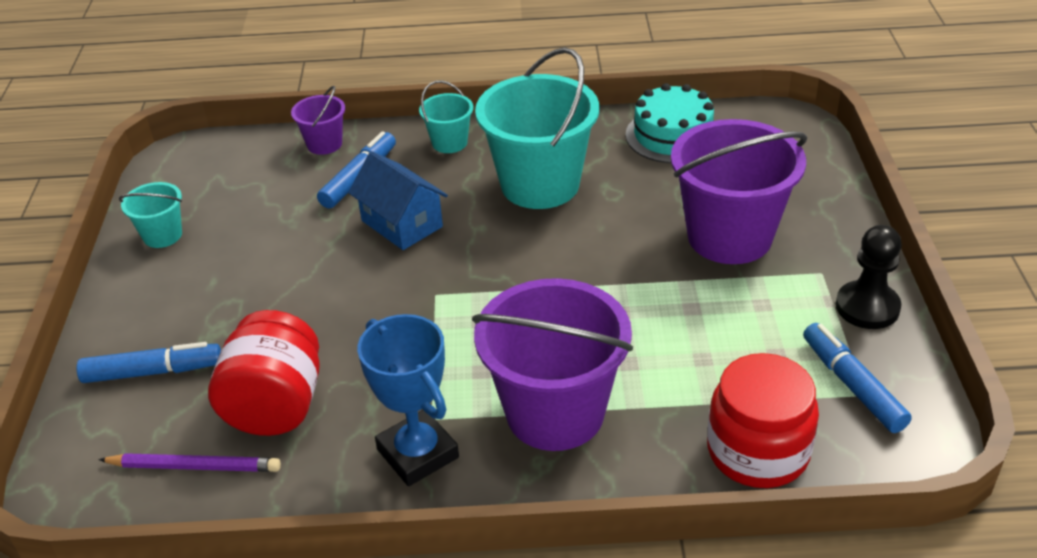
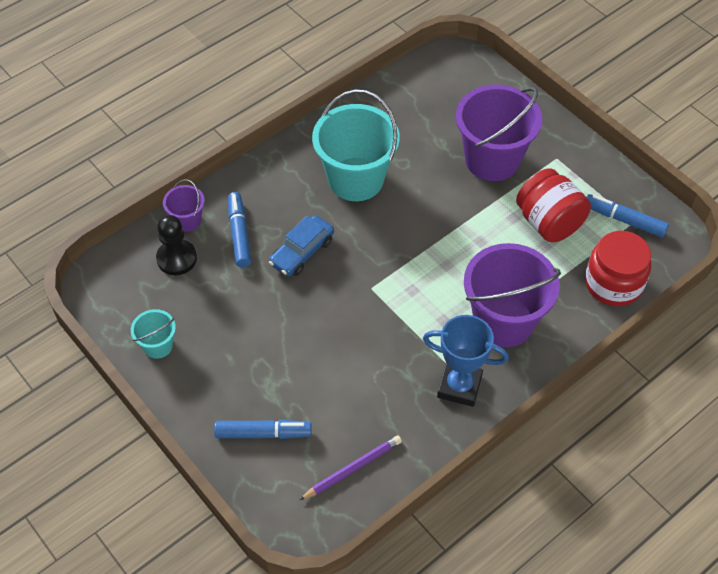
camera: 40 degrees left, 15 degrees up
(153, 372) = (263, 433): blue marker -> blue marker turned 45 degrees clockwise
(276, 406) = (357, 408): red jar -> red jar (549, 222)
(402, 224) = (302, 252): blue house -> blue car
(449, 143) = (269, 177): turquoise bucket -> none
(672, 135) = (398, 101): turquoise cake -> none
(867, 307) = (595, 168): black pawn -> black pawn (177, 258)

